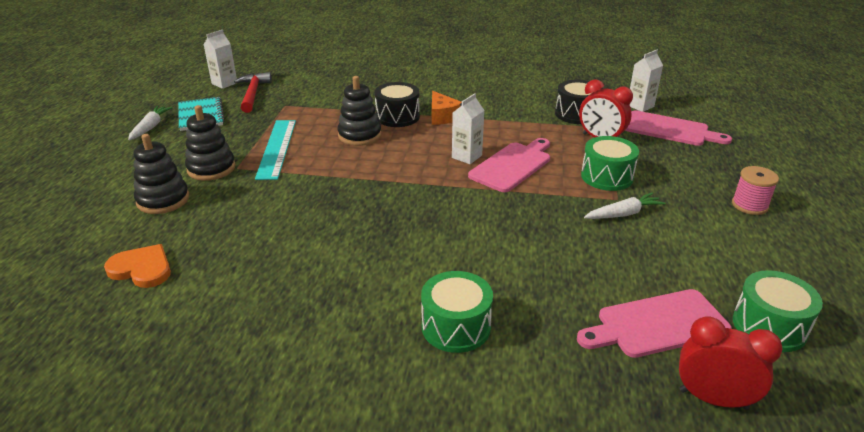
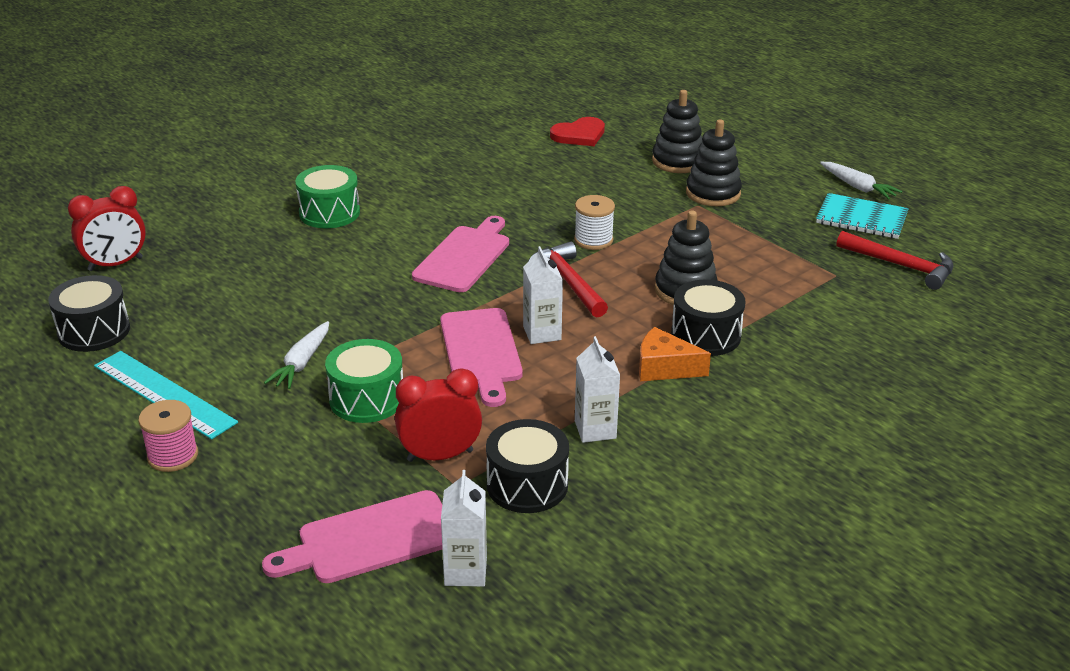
camera: 130 degrees right, 0 degrees up
(142, 269) = (579, 135): orange heart -> red heart
(224, 83) = (961, 258): white carton -> white carton (595, 430)
(276, 148) = (716, 235): turquoise ruler -> turquoise ruler (164, 394)
(336, 184) = (593, 240): none -> white spool
(402, 171) = (568, 282): none -> red hammer
(657, 324) = (187, 286): pink cutting board -> pink cutting board (464, 256)
(769, 326) = (94, 331): green drum -> black drum

